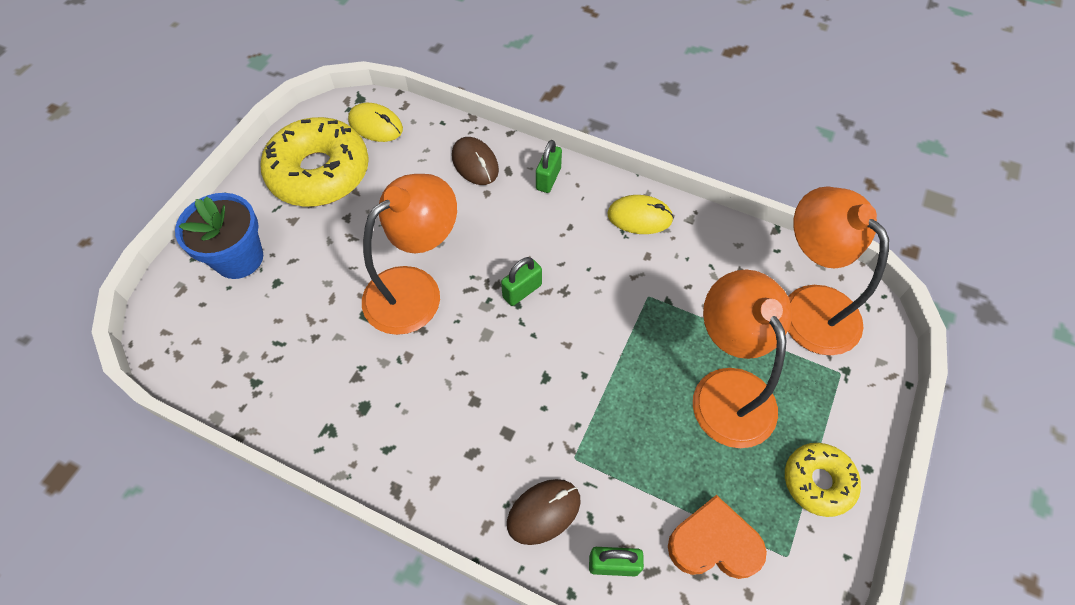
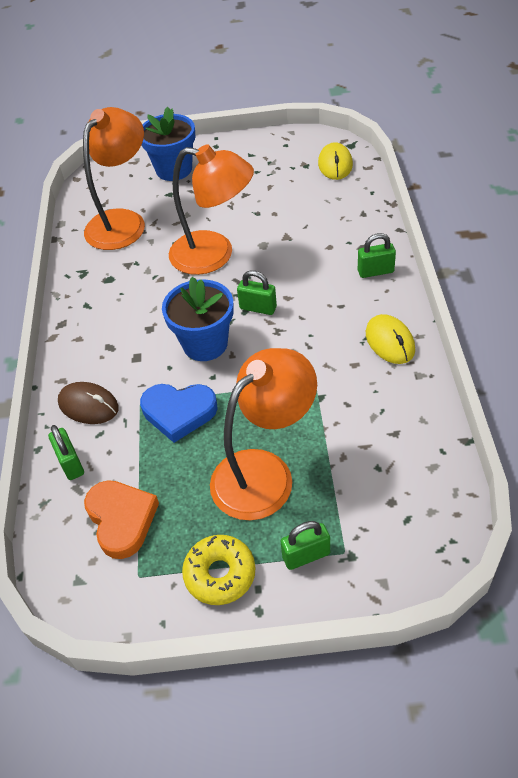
camera: 65 degrees right, 10 degrees down
(319, 172) = (269, 163): yellow donut -> none
(475, 163) = (350, 227): brown mouse -> none
(536, 360) = (205, 344): none -> blue flower pot
(611, 427) = (179, 412): none -> blue heart
(809, 306) = (399, 499): orange lamp -> orange lamp (122, 221)
(830, 403) = (306, 555): none -> green padlock

